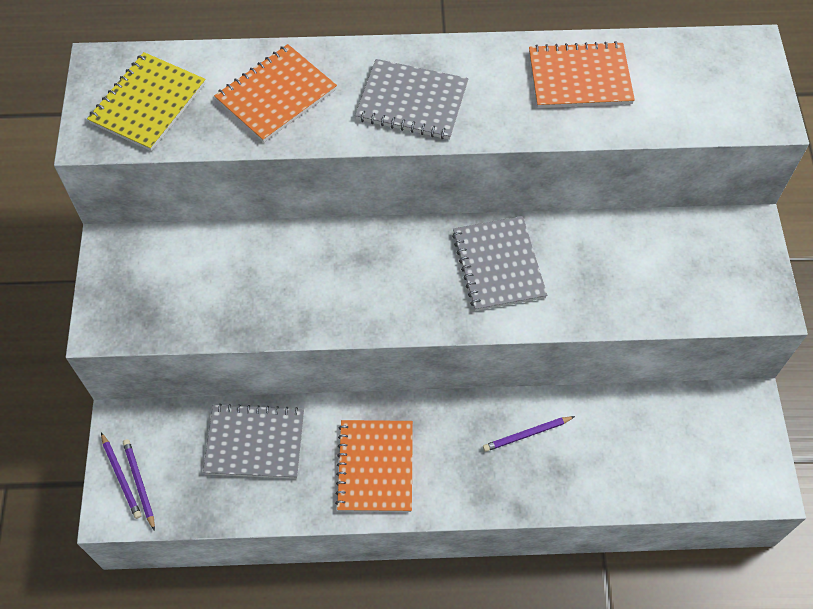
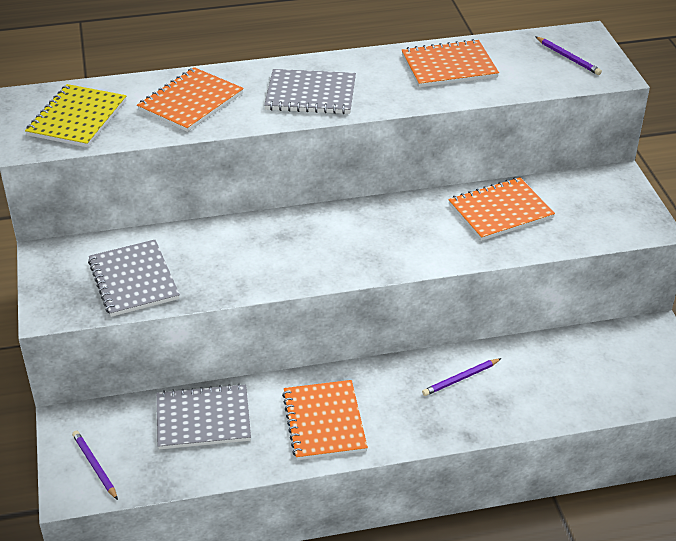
camera: 10 degrees left, 20 degrees down
(121, 477) = (75, 463): purple pencil -> purple pencil (568, 58)
(498, 265) = (407, 226): grey notebook -> grey notebook (133, 280)
(605, 258) = (500, 211): none -> orange notebook

